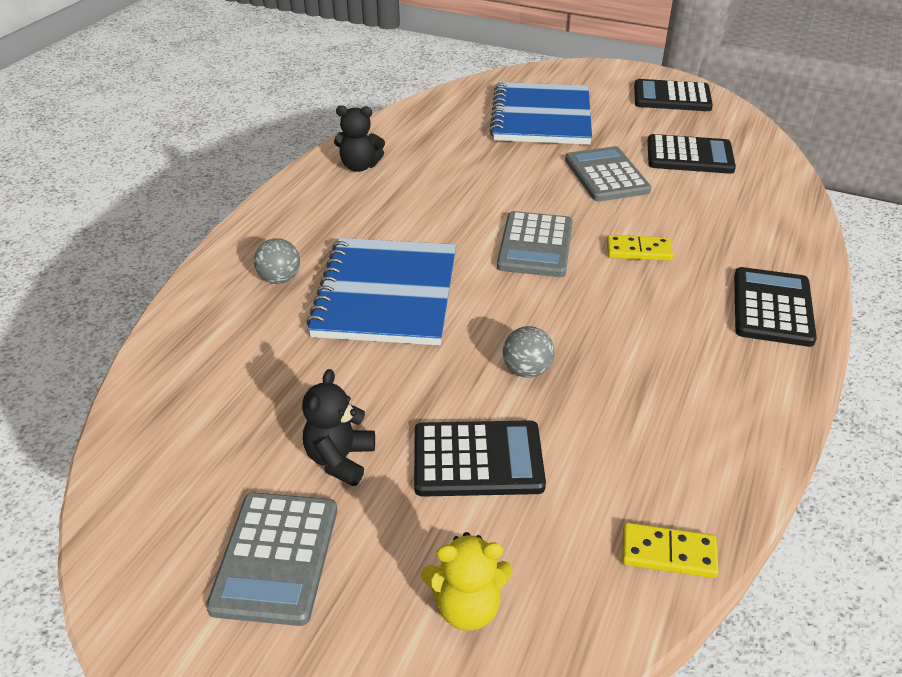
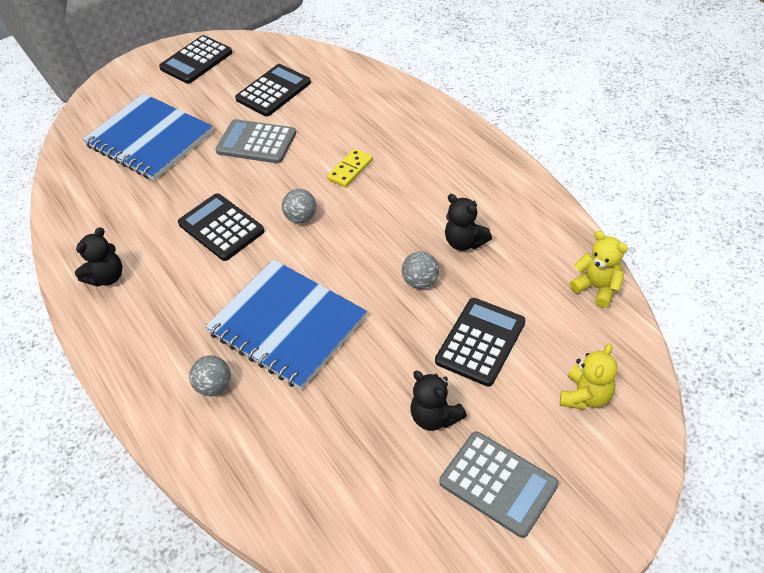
camera: 55 degrees left, 10 degrees up
(535, 245) = (301, 218): grey calculator -> grey ball
(622, 385) = (464, 242): none -> black teddy bear
(668, 553) = (597, 287): yellow domino -> yellow teddy bear
(772, 307) = (448, 140): black calculator -> black calculator (221, 227)

